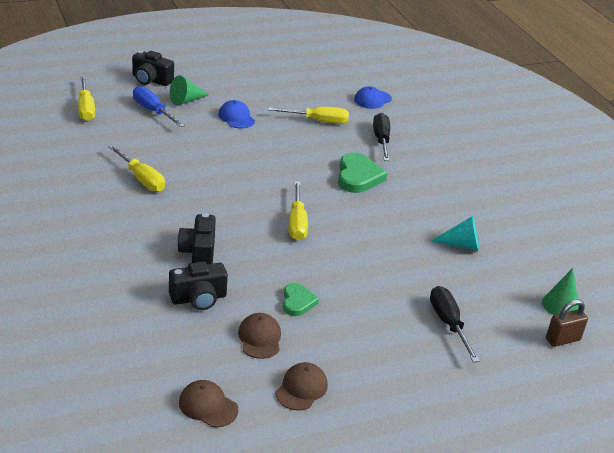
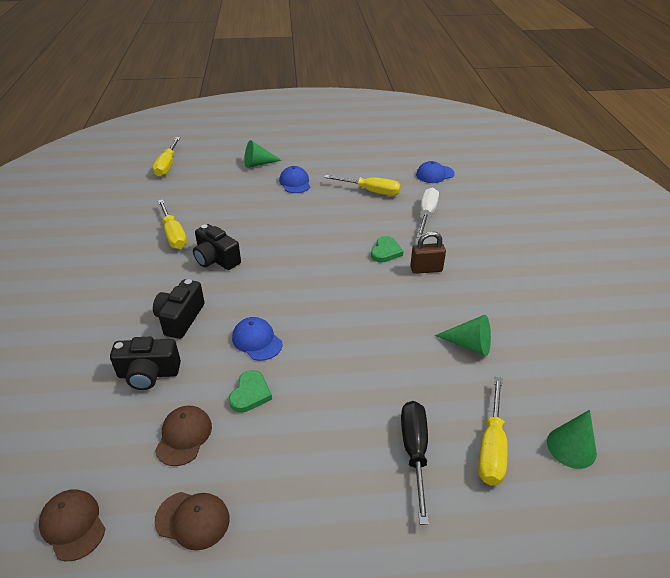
camera: 20 degrees right, 5 degrees up
(151, 80) = (238, 144): black camera -> black camera (216, 259)
(153, 111) = (223, 171): blue screwdriver -> none
(280, 262) = (257, 341): none -> blue cap
(297, 223) = (297, 297): yellow screwdriver -> yellow screwdriver (491, 447)
(301, 389) = (193, 520): brown cap -> brown cap turned 60 degrees clockwise
(358, 176) = (385, 251): green heart -> green heart, size x0.61
(381, 140) = (426, 215): black screwdriver -> white screwdriver
(461, 245) = (469, 344): turquoise cone -> green cone
(562, 339) = (560, 502): brown padlock -> brown padlock (426, 269)

